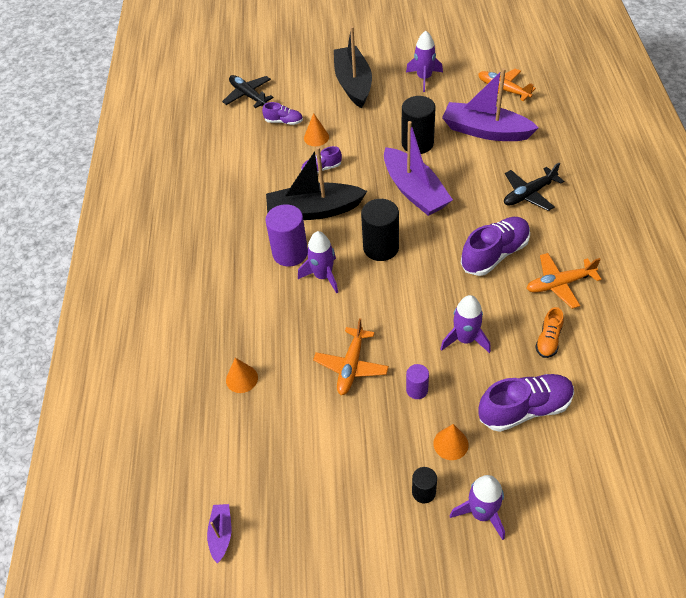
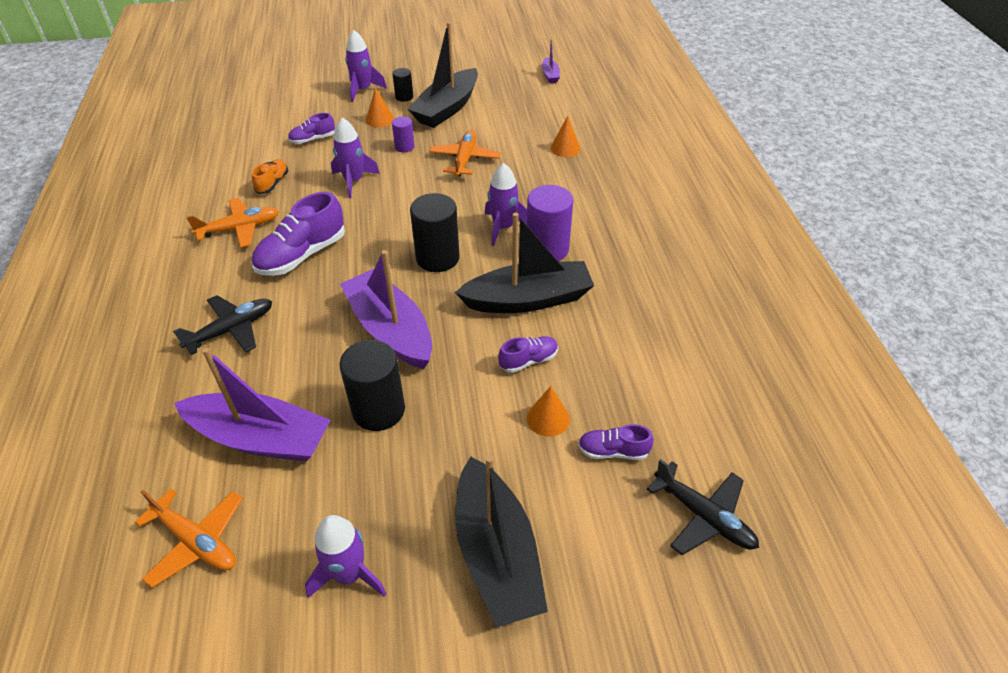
camera: 170 degrees right, 5 degrees down
(367, 461) = (447, 108): none -> black boat
(524, 409) = (313, 139): purple shoe -> purple shoe, size x0.54

